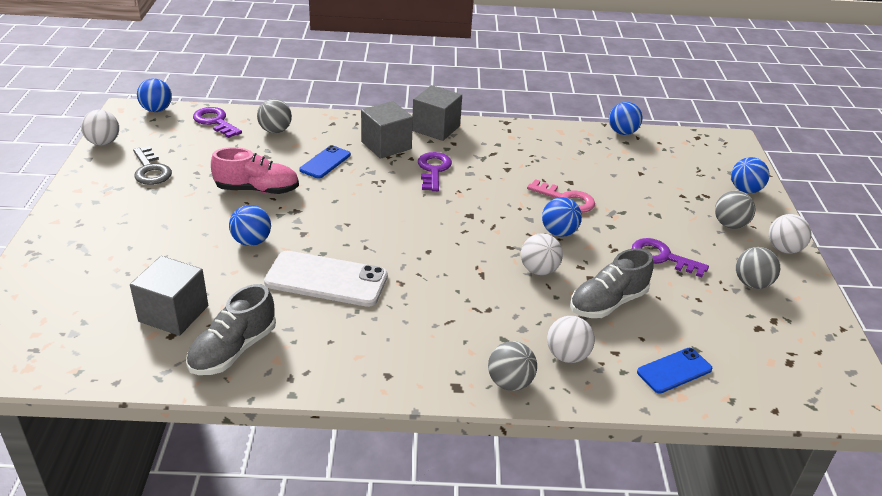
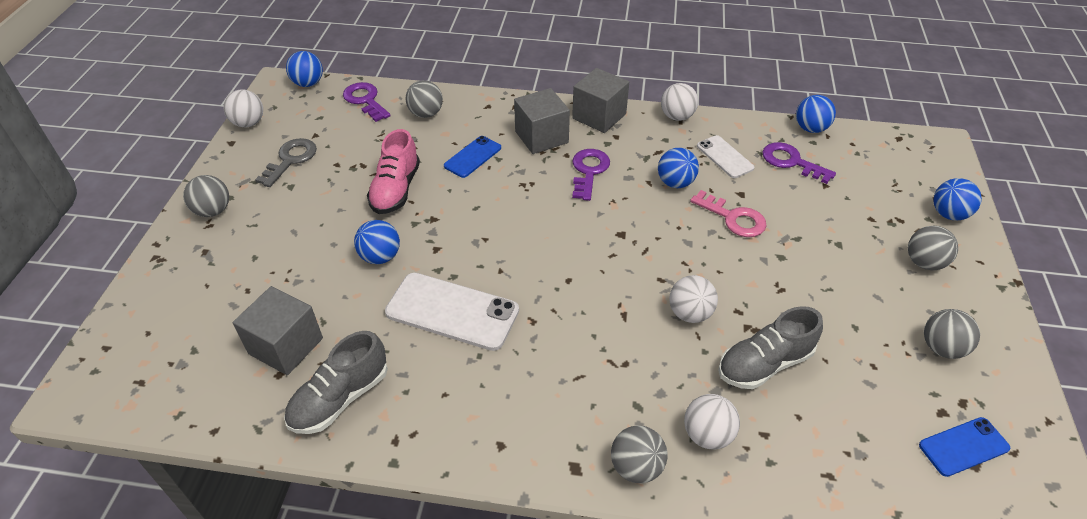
camera: 10 degrees right, 10 degrees up
(81, 213) = (213, 211): none -> grey ball
(151, 170) = (290, 160): grey key -> grey key turned 135 degrees counterclockwise
(257, 190) = (396, 189): pink shoe -> pink shoe turned 90 degrees clockwise
(552, 155) = (724, 157): none -> white phone
(559, 232) = (719, 263): blue ball -> blue ball (675, 183)
(662, 257) = (836, 304): purple key -> purple key (791, 162)
(674, 371) = (832, 466): blue phone -> blue phone (963, 447)
(784, 249) = (987, 301): white ball -> white ball (677, 116)

